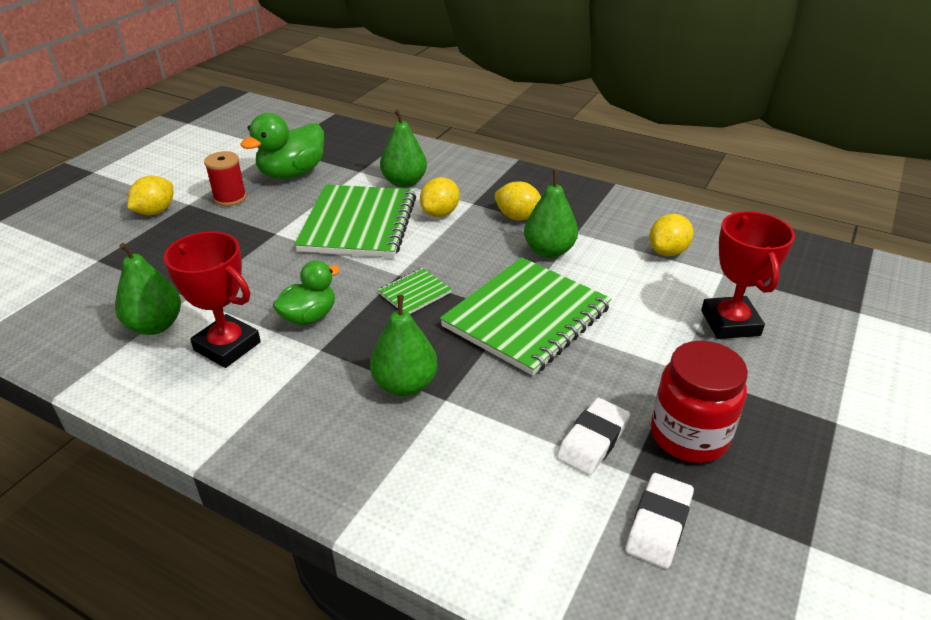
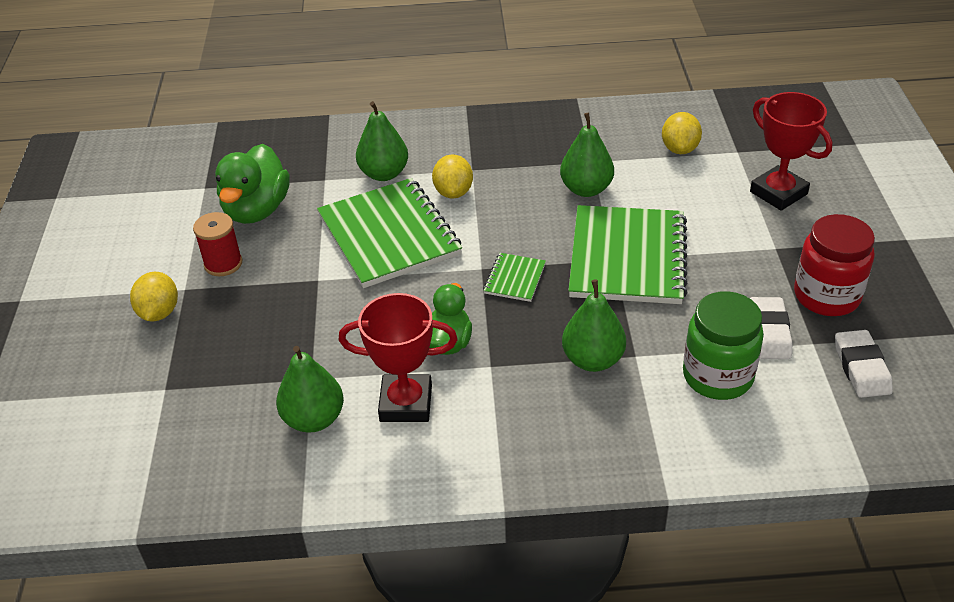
camera: 30 degrees left, 5 degrees up
(500, 455) = (717, 376): none -> green jar
(518, 217) = (527, 167): yellow lemon -> none

